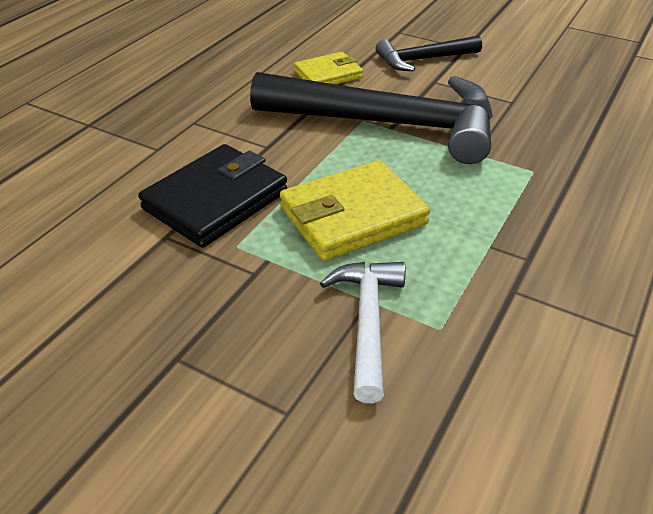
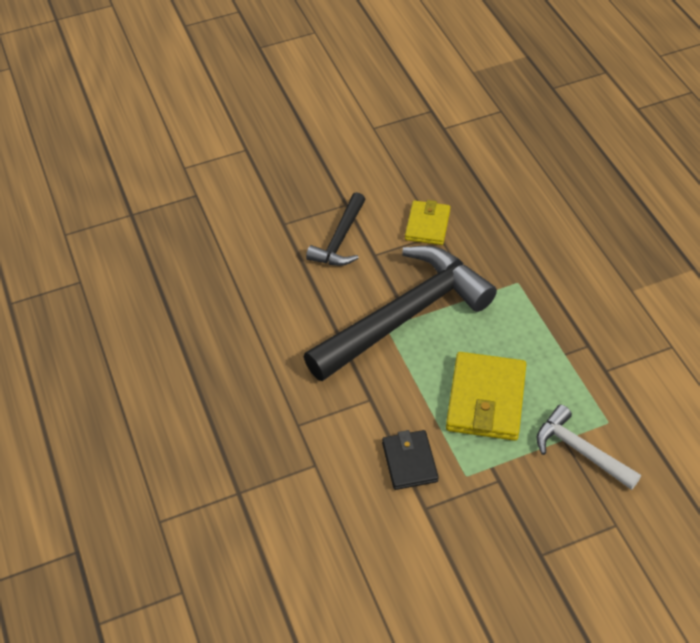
camera: 50 degrees left, 10 degrees up
(216, 200) = (409, 462): black wallet -> black wallet, size x0.62
(328, 74) = (307, 307): yellow wallet -> yellow wallet (427, 225)

